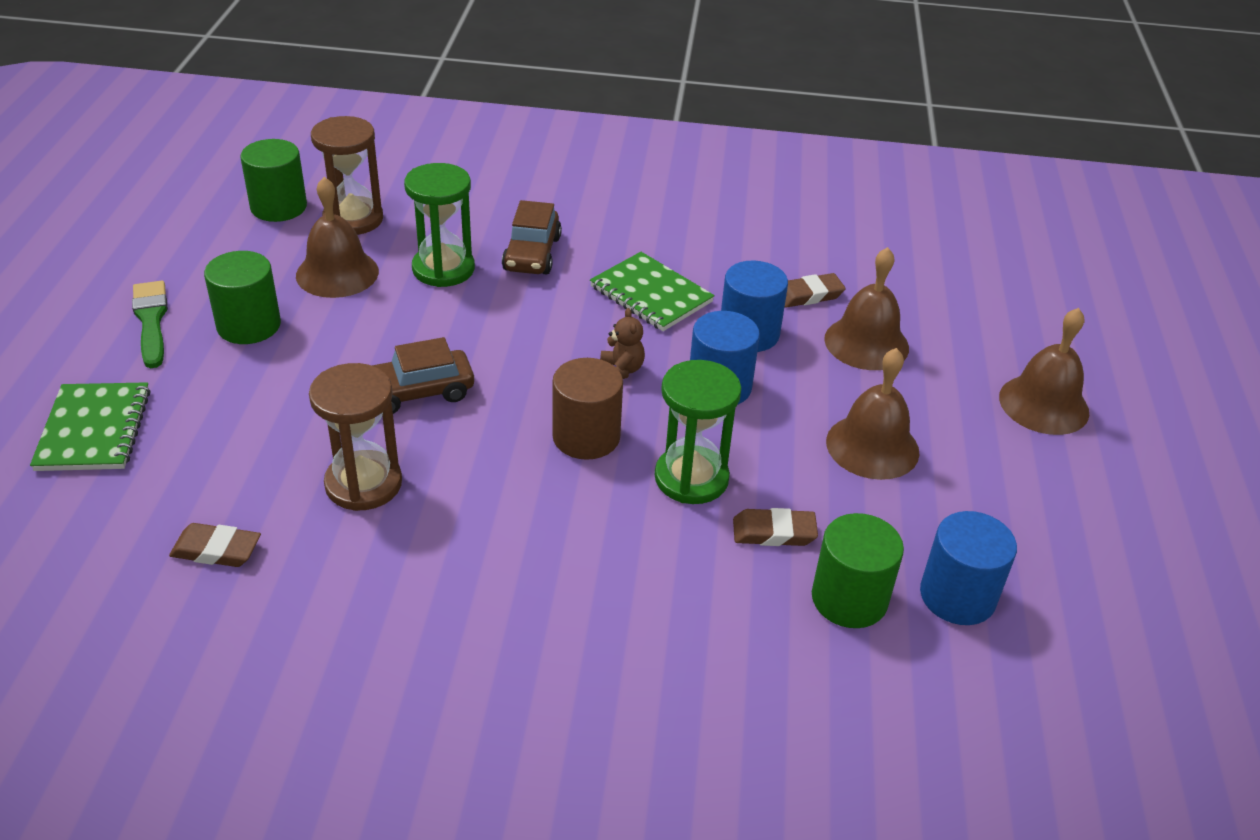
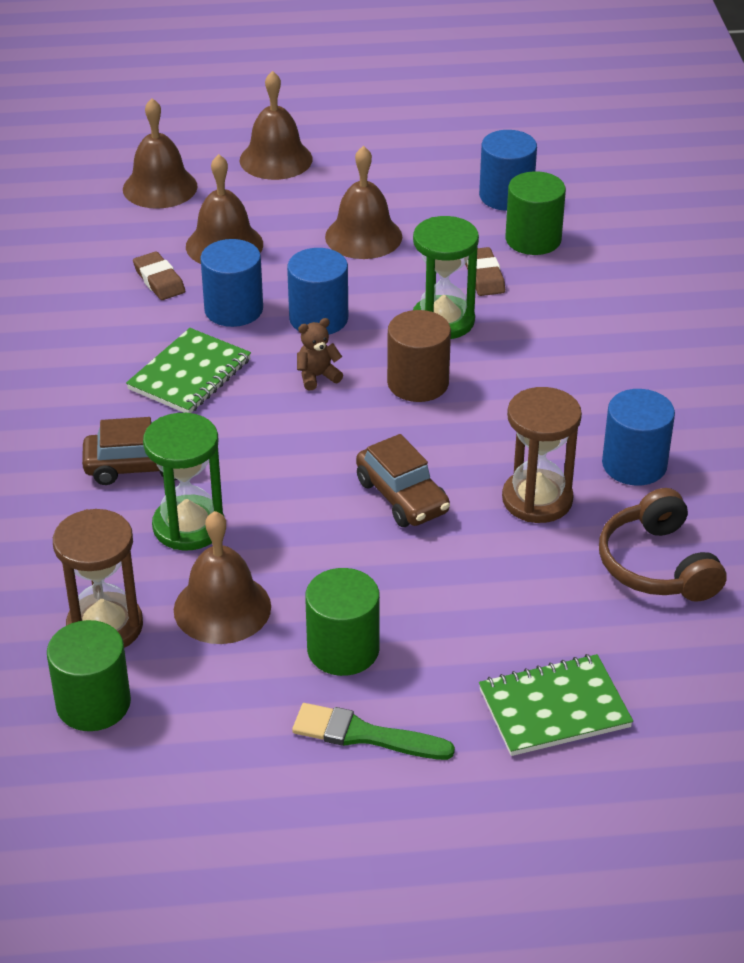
camera: 100 degrees left, 0 degrees up
(151, 321) = (364, 735): green brush -> green brush turned 45 degrees clockwise
(216, 550) = (657, 565): brown eraser -> brown headphones
(377, 576) = (634, 464): none -> blue cylinder
(982, 315) = (160, 187): none -> brown bell

